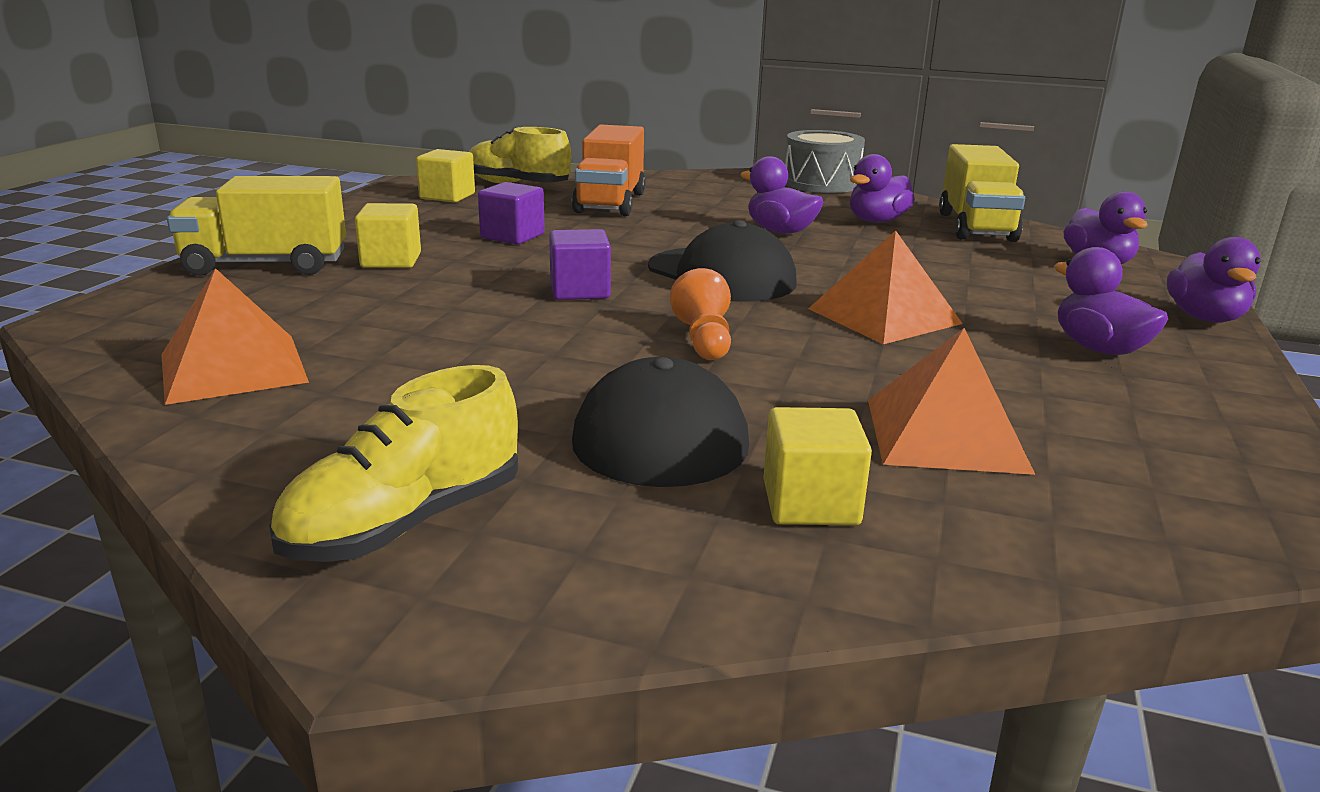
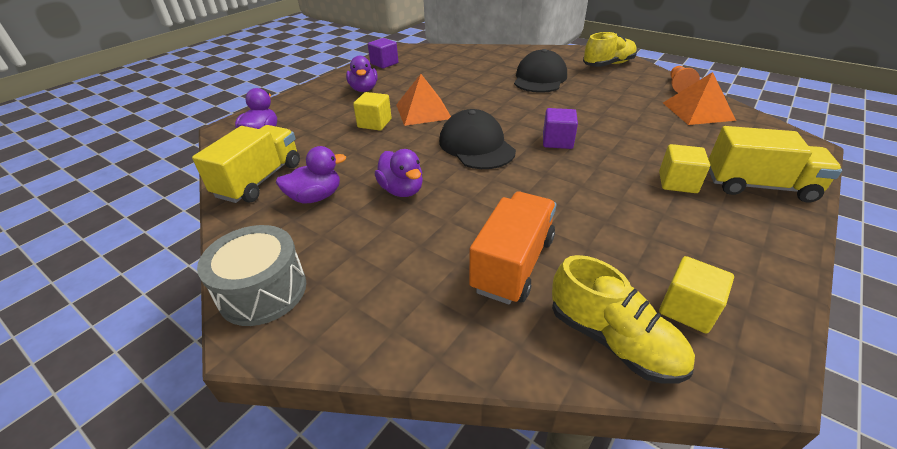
camera: 160 degrees left, 15 degrees up
(512, 236) = (601, 206): purple cube -> purple cube (384, 63)
(704, 340) = (509, 106): orange pawn -> orange pawn (678, 86)
(810, 503) = (509, 60): yellow cube -> yellow cube (374, 123)
(946, 435) = (458, 70): orange pyramid -> none
(1204, 318) = (294, 98): purple duck -> none

